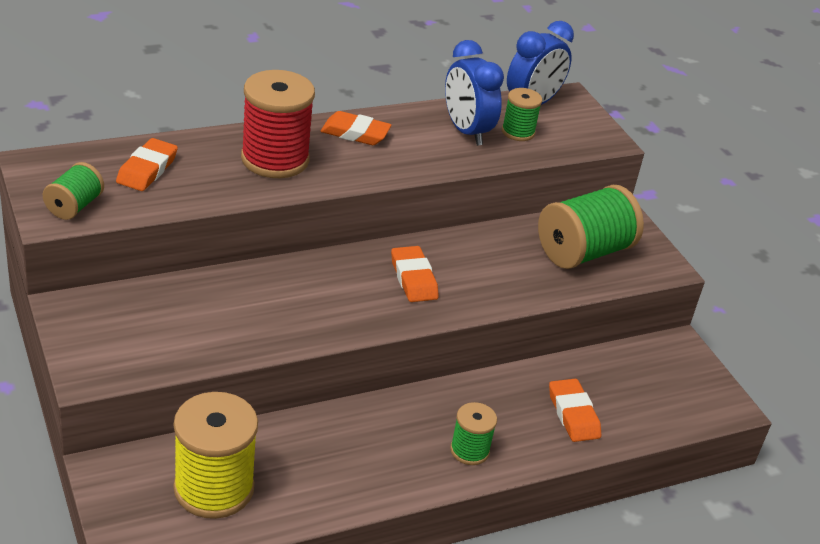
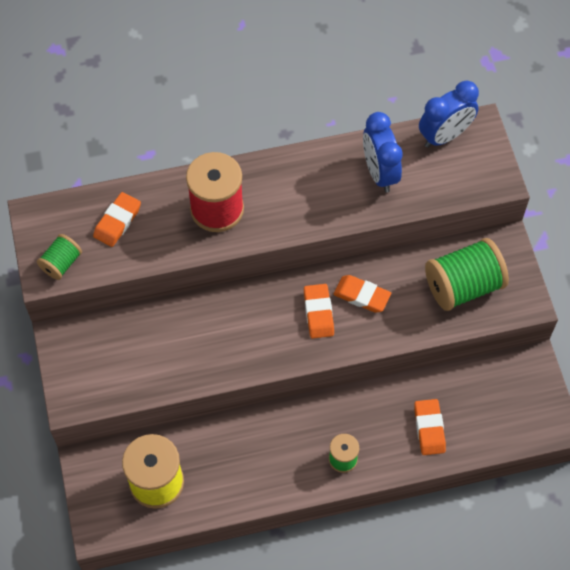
camera: 15 degrees right, 25 degrees up
(355, 133) = (286, 176): orange eraser -> orange eraser (362, 296)
(518, 132) = (424, 173): green spool -> none

